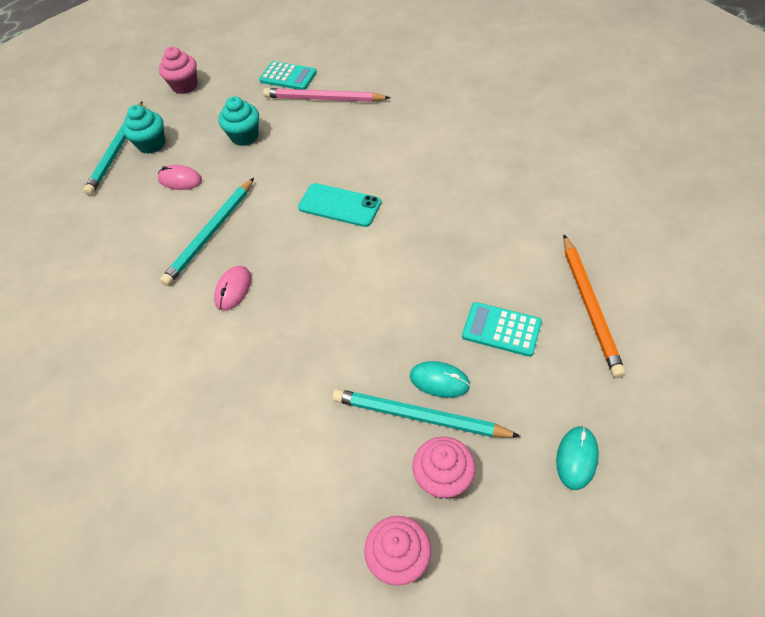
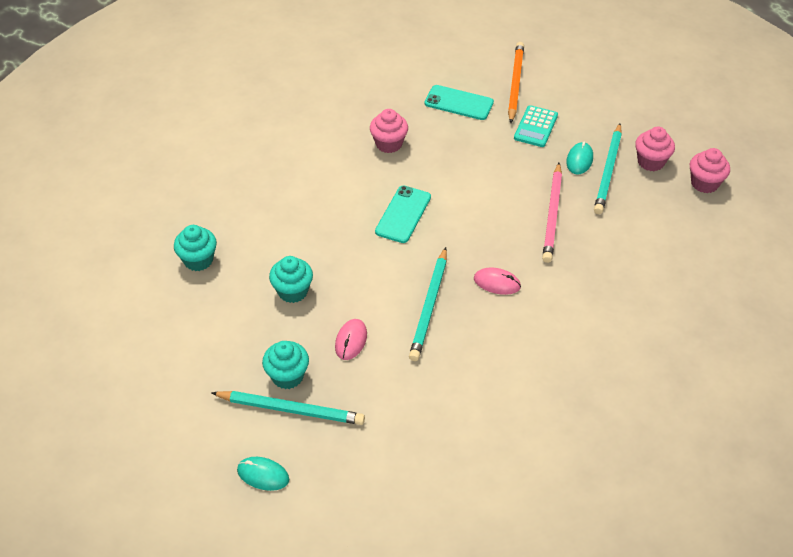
camera: 95 degrees left, 5 degrees down
(184, 86) = (185, 358): pink cupcake -> pink cupcake (389, 144)
(211, 233) = (429, 306): turquoise pencil -> turquoise pencil turned 75 degrees clockwise
(288, 77) = (198, 260): turquoise calculator -> turquoise cupcake
(324, 99) = (246, 229): pink pencil -> pink pencil (552, 215)
(535, 245) = (459, 103): none -> turquoise phone
(576, 458) = (629, 104): turquoise mouse -> turquoise mouse (263, 475)
(589, 306) = (515, 84): orange pencil -> orange pencil turned 75 degrees counterclockwise

